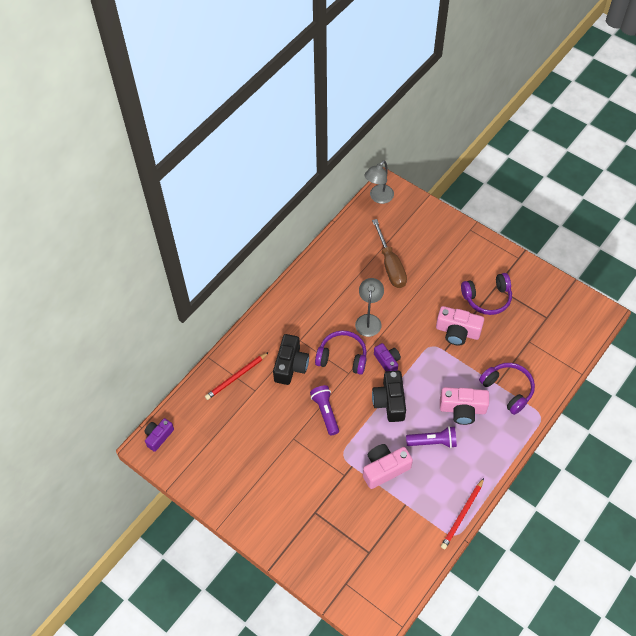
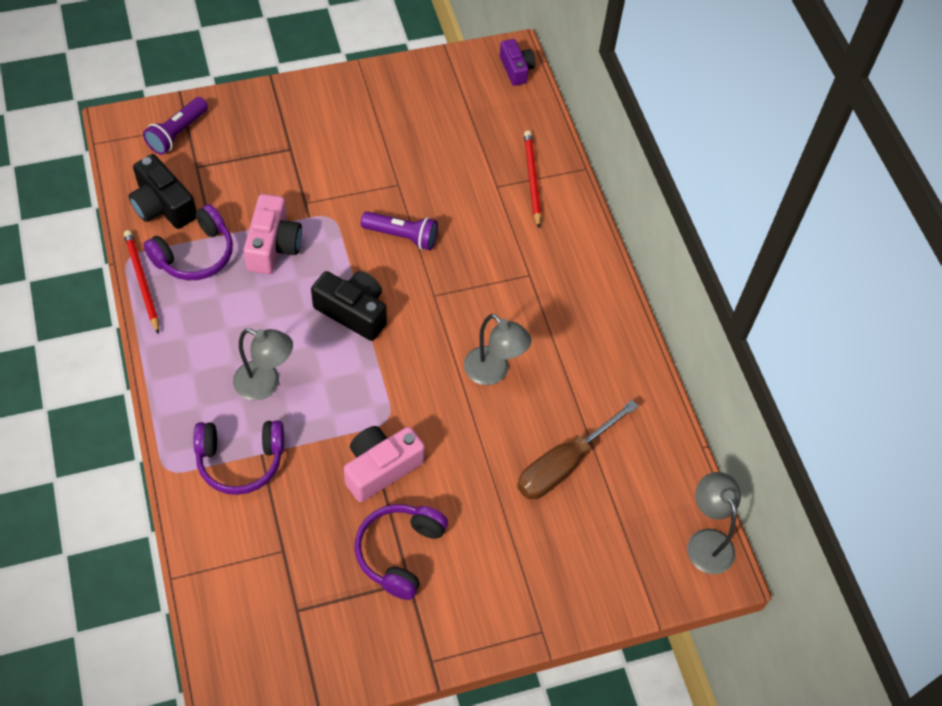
camera: 120 degrees right, 0 degrees up
(290, 365) = (500, 242): black camera -> black camera (163, 205)
(342, 357) = (463, 304): purple headphones -> purple headphones (195, 254)
(387, 361) = (411, 349): purple camera -> none
(390, 265) = (563, 465): brown screwdriver -> brown screwdriver turned 60 degrees counterclockwise
(433, 442) = (256, 319): purple flashlight -> purple flashlight (177, 133)
(462, 409) = (265, 384): pink camera -> grey lamp

